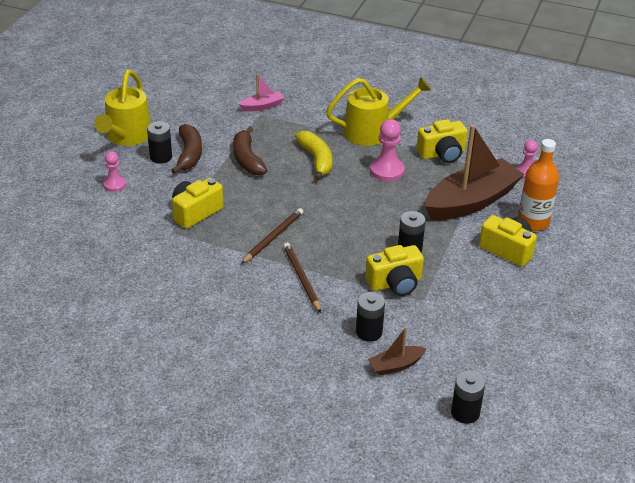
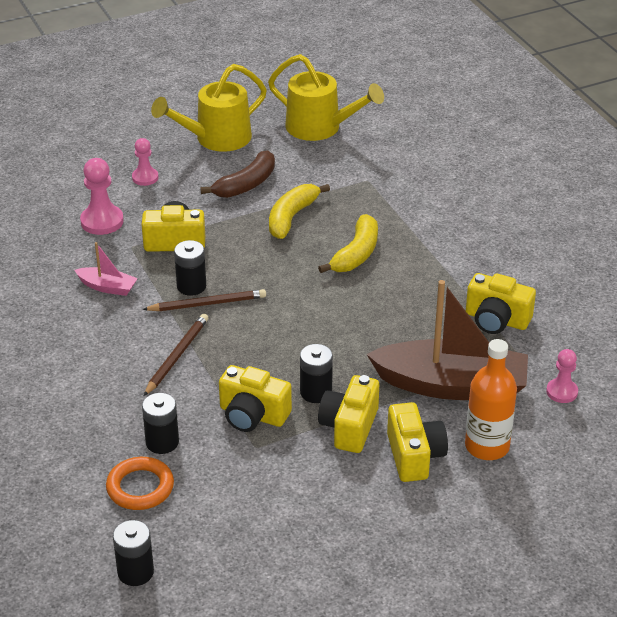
camera: 45 degrees right, 0 degrees up
(161, 157) = (218, 173): black battery -> black battery (191, 286)
(247, 159) = (291, 217): brown banana -> yellow banana
(262, 106) = (381, 173): pink boat -> pink boat (107, 287)
(373, 131) = (457, 257): yellow watering can -> yellow watering can (320, 128)
(387, 171) = (410, 304): pink pawn -> pink pawn (102, 221)
(395, 365) = (140, 487): brown boat -> orange ring
(454, 256) = (349, 427): none -> yellow camera

